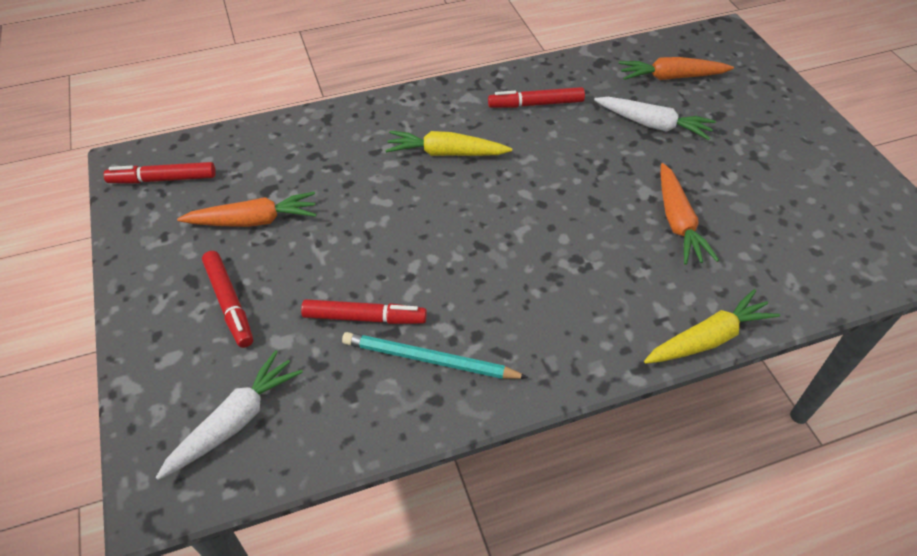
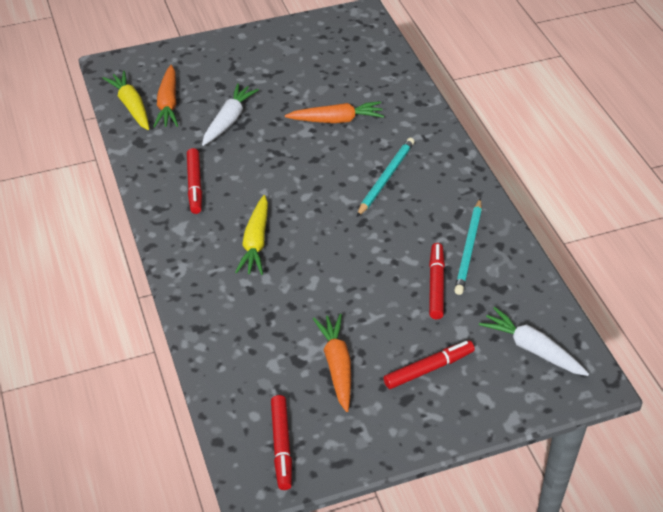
camera: 90 degrees left, 5 degrees down
(566, 271) = (386, 178): none -> turquoise pencil
(708, 338) = (438, 119): yellow carrot -> yellow carrot (131, 106)

